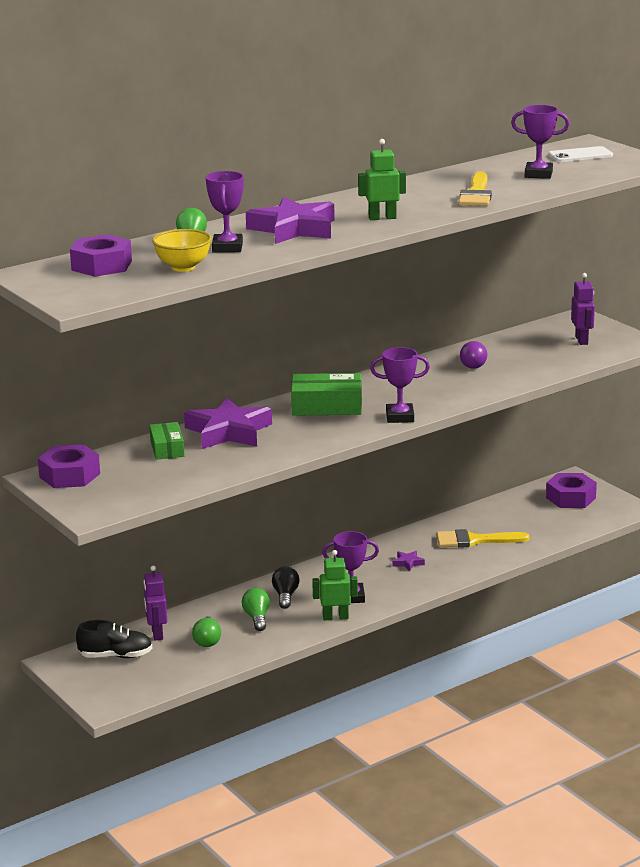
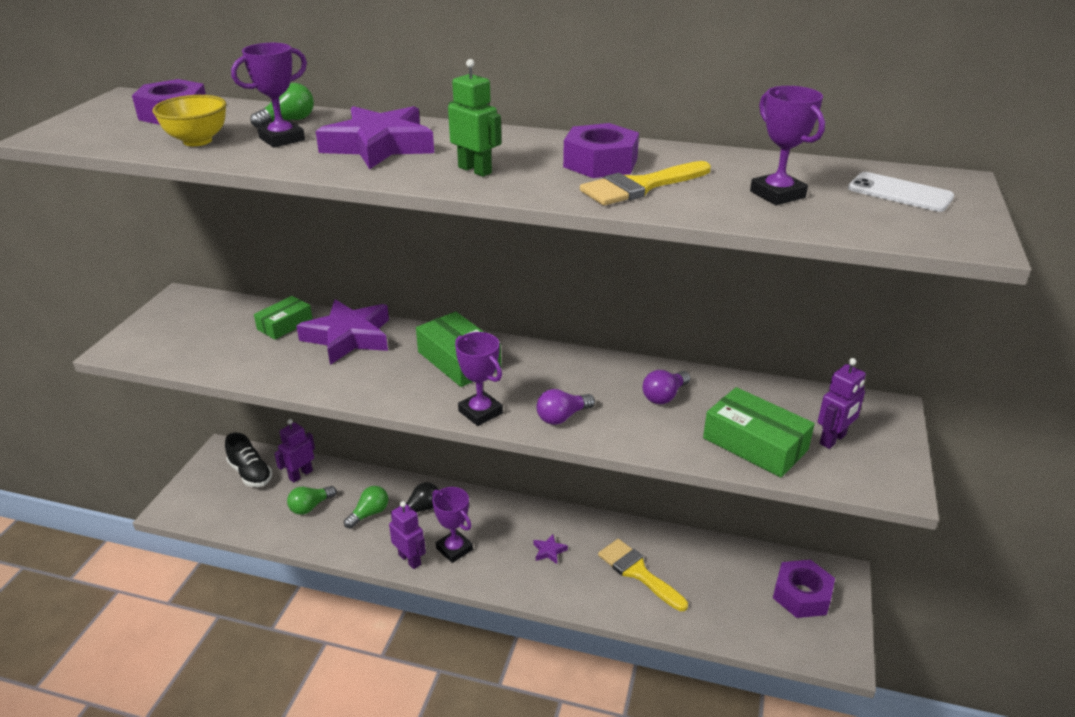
camera: 50 degrees right, 10 degrees up
(69, 475) = (192, 307): purple nut -> purple nut (600, 163)
(335, 617) = (410, 559): green robot -> purple robot
(445, 397) = (562, 417): none -> purple light bulb
(554, 359) = (755, 444): none -> green box

